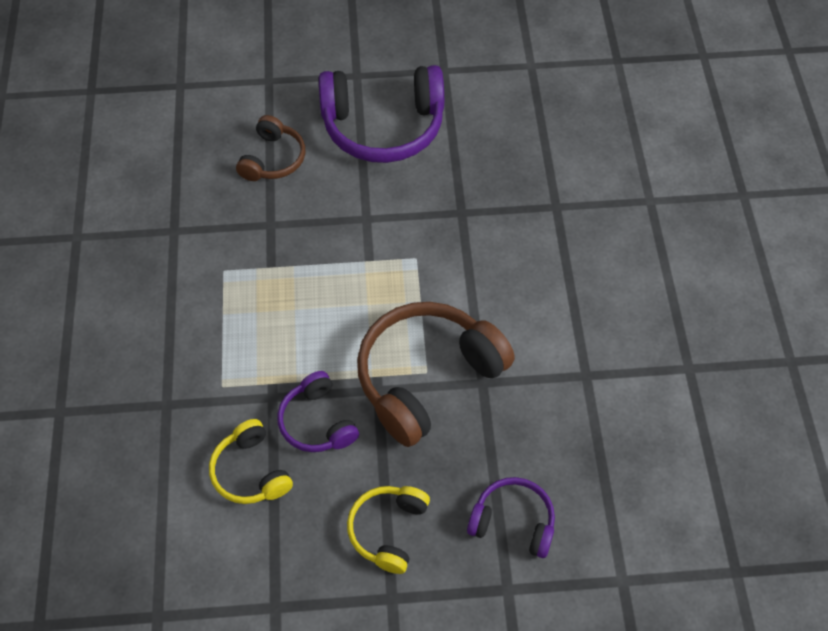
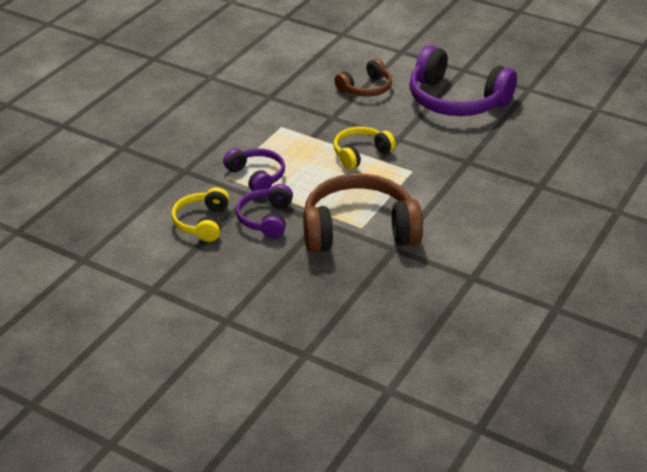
camera: 35 degrees right, 20 degrees down
(388, 530) = (257, 288): yellow headphones -> yellow headphones (360, 154)
(513, 521) = (343, 324): purple headphones -> purple headphones (257, 176)

